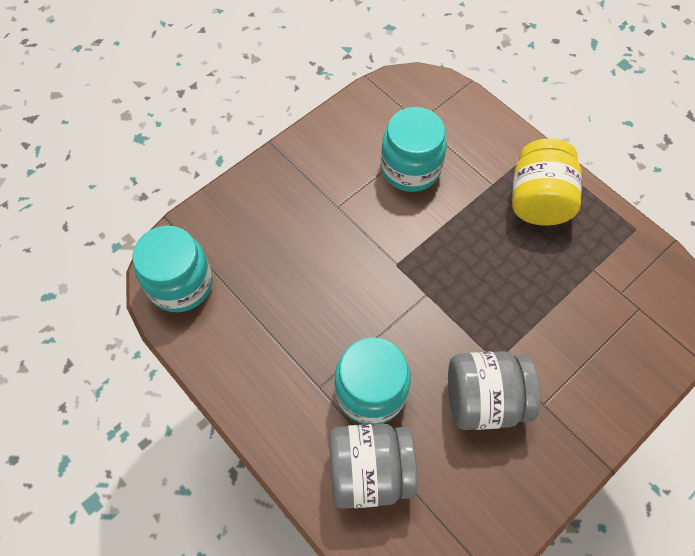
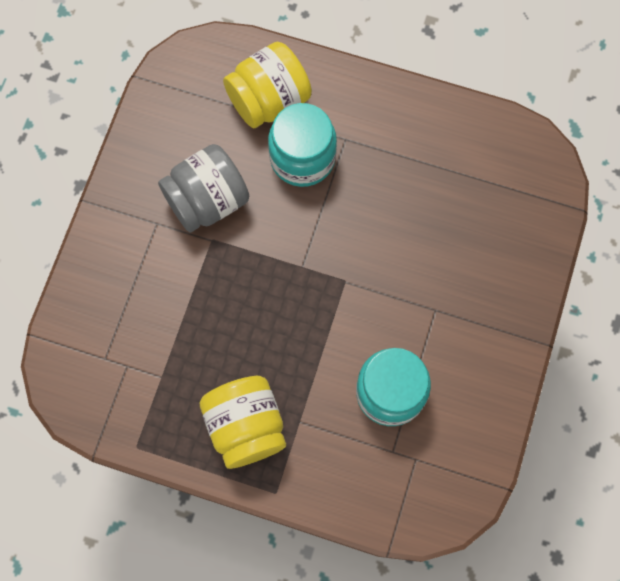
camera: 150 degrees right, 10 degrees up
(180, 284) = (519, 159): turquoise jar -> none
(369, 471) = (269, 100): grey jar -> yellow jar

